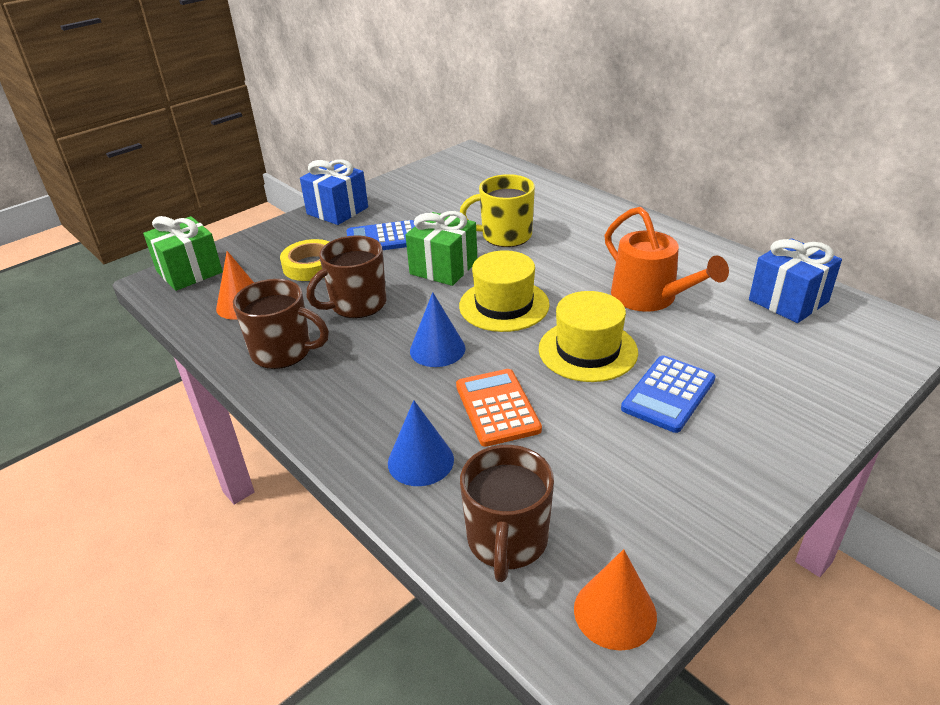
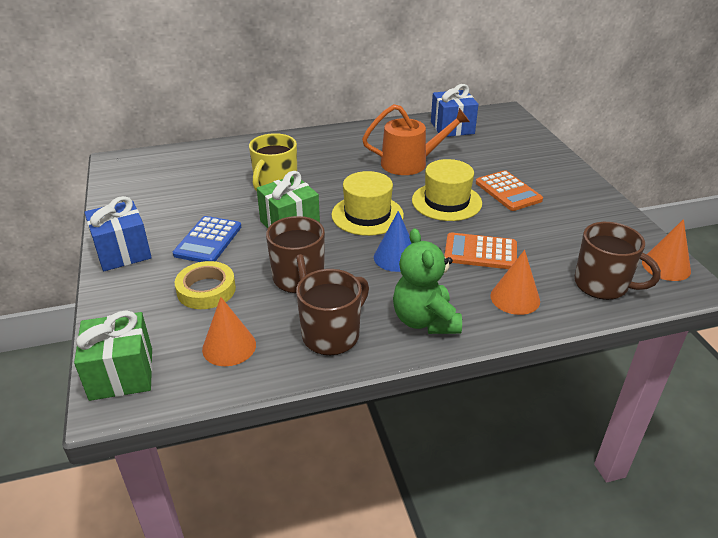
camera: 65 degrees left, 0 degrees up
(337, 402) = (425, 320): none -> green teddy bear
(420, 461) = (515, 298): blue cone -> orange cone
(668, 394) = (508, 191): blue calculator -> orange calculator

